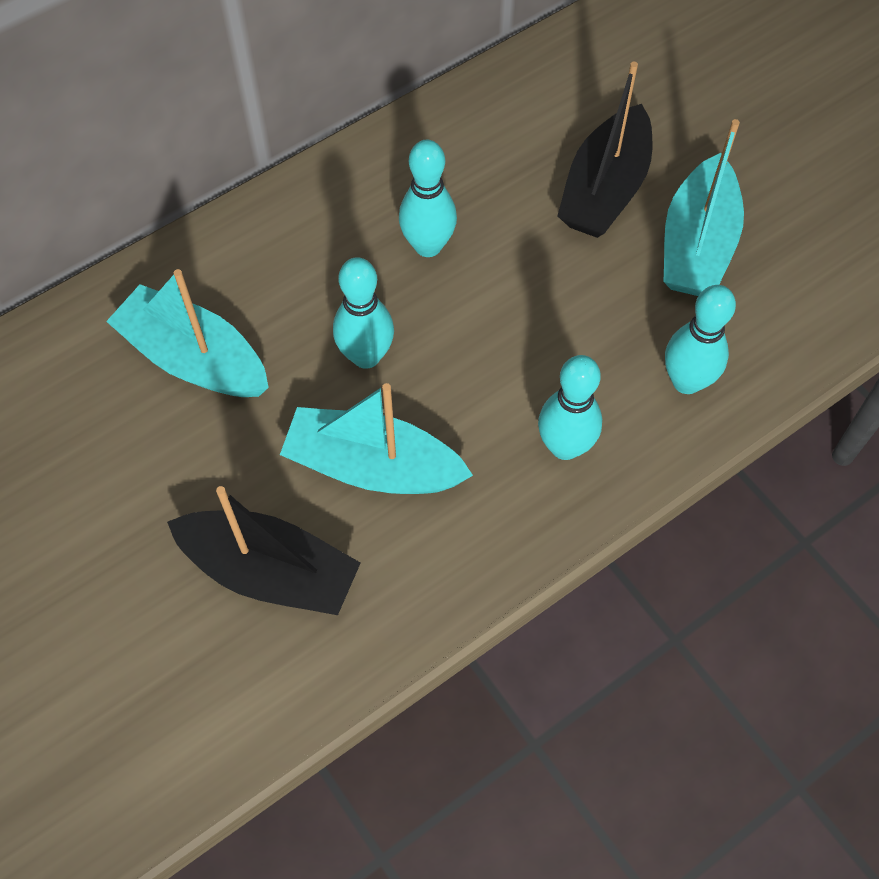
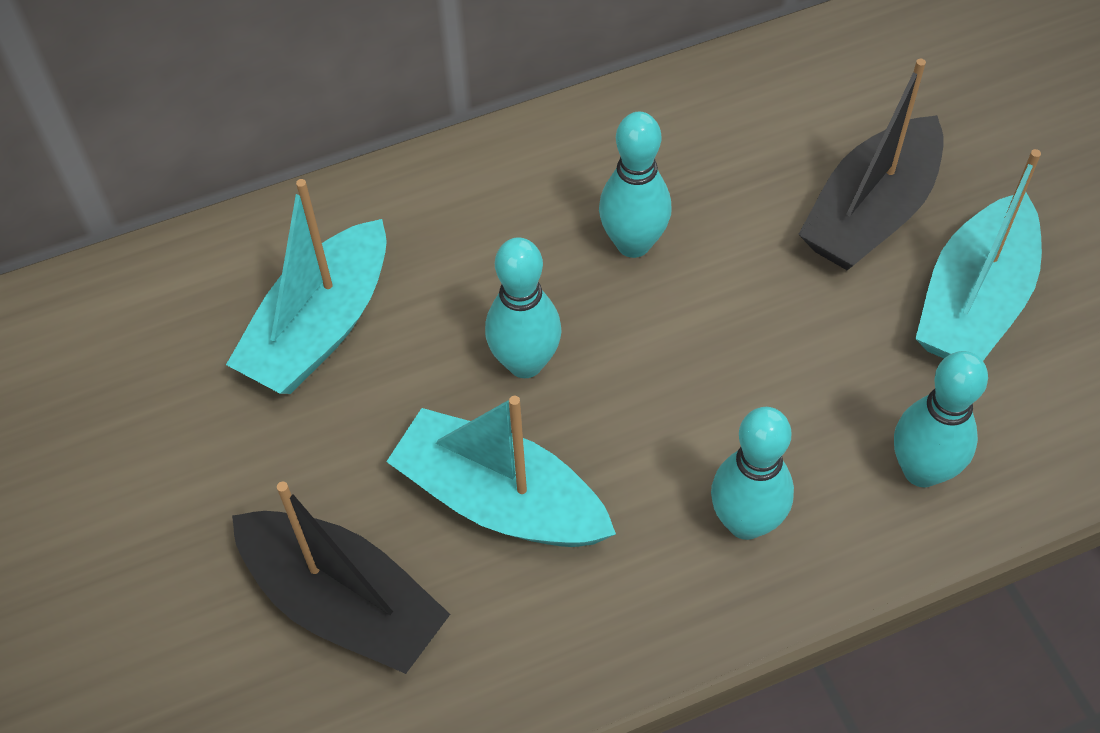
camera: 15 degrees right, 5 degrees down
(194, 358) = (320, 328): turquoise boat -> turquoise boat turned 105 degrees counterclockwise

